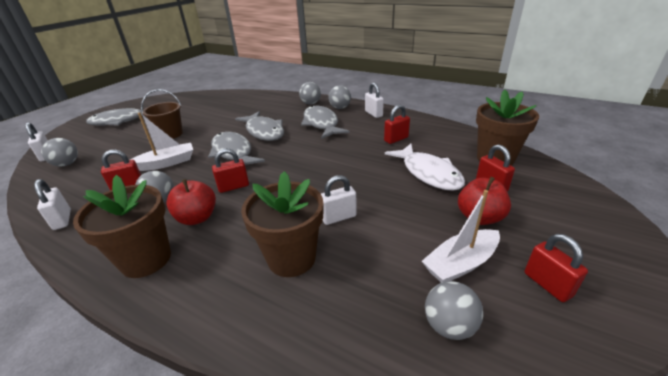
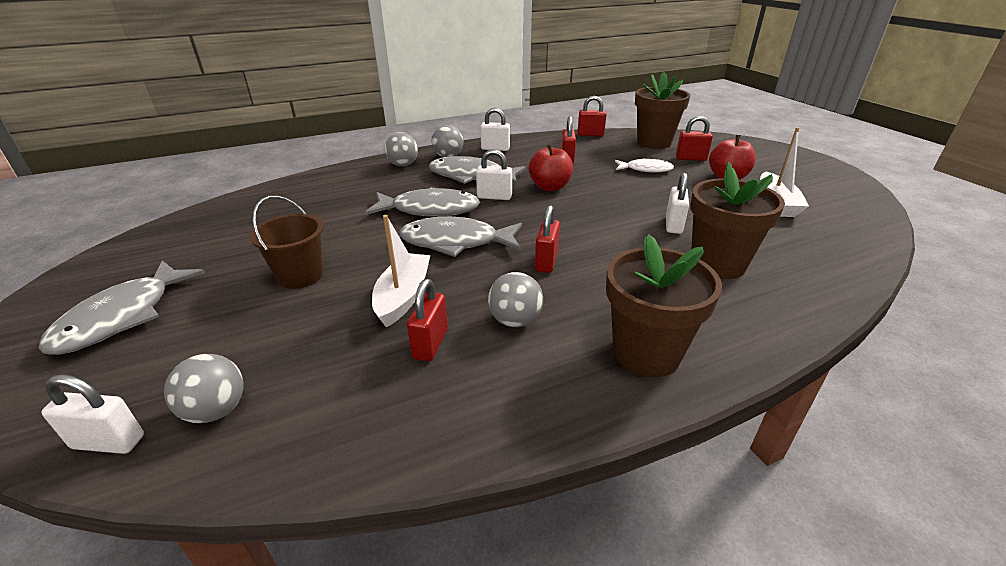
camera: 55 degrees left, 0 degrees up
(62, 220) = (454, 428): white padlock -> white padlock (494, 197)
(197, 218) = (590, 300): red apple -> red apple (550, 187)
(428, 173) = (646, 169): white fish -> white fish, size x0.60
(449, 325) = (837, 230): grey ball -> none
(547, 284) = (814, 188): red padlock -> red padlock (590, 135)

